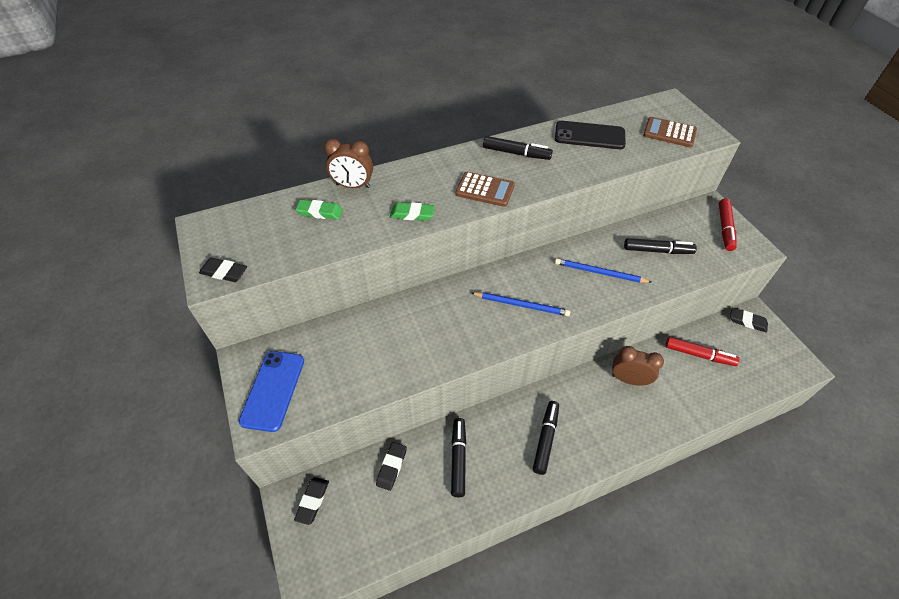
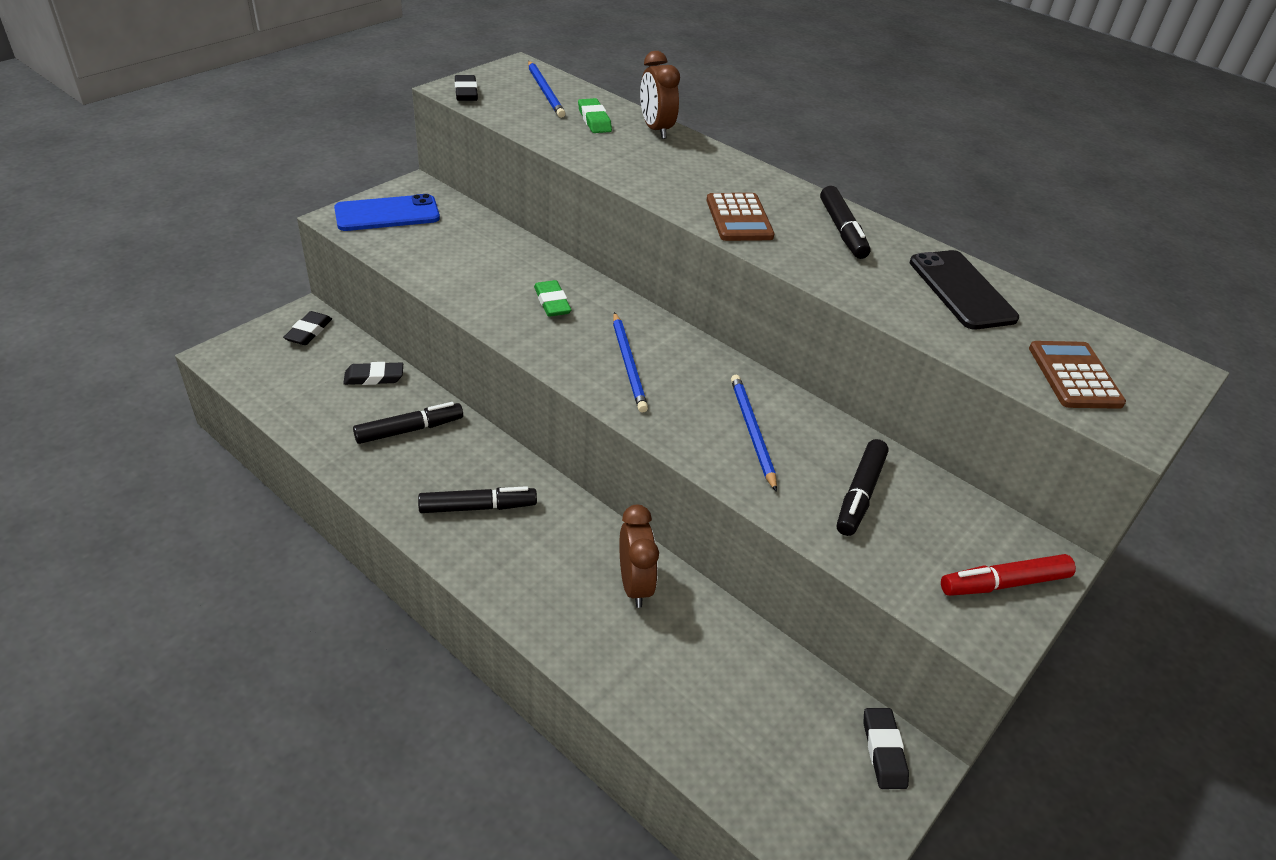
camera: 60 degrees right, 10 degrees down
(257, 224) = (545, 91): none -> blue pencil
(312, 501) = (309, 332): black eraser -> black eraser turned 60 degrees counterclockwise
(412, 214) = (643, 176): green eraser -> green eraser (552, 302)
(657, 251) = (859, 494): black marker -> black marker turned 45 degrees clockwise
(699, 355) = (747, 677): red marker -> none

